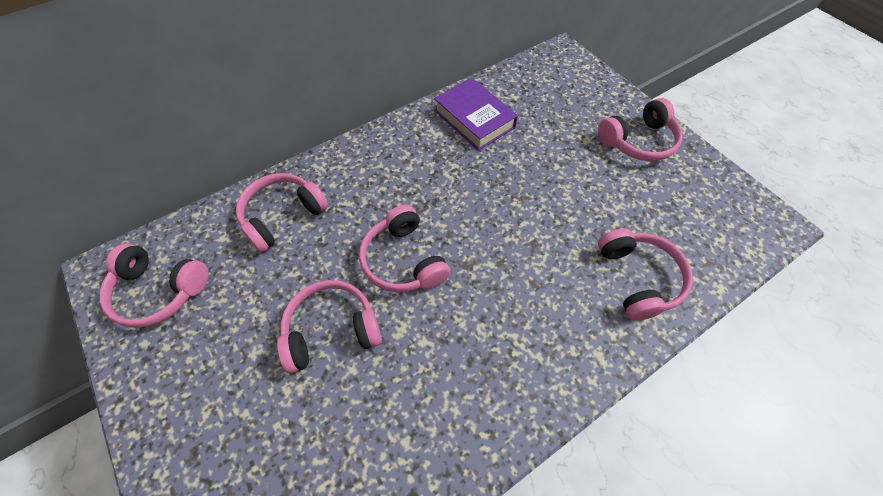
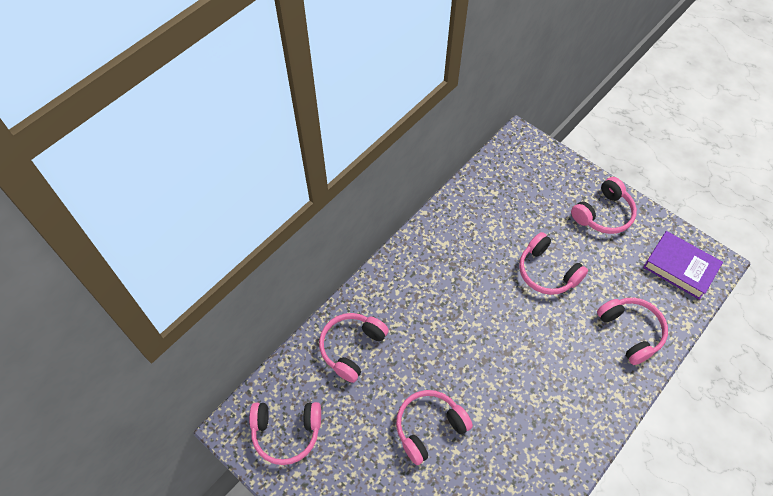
camera: 15 degrees left, 0 degrees up
(403, 260) = (459, 360): pink headphones -> pink headphones (547, 272)
(474, 119) = (469, 222): purple book -> purple book (679, 268)

